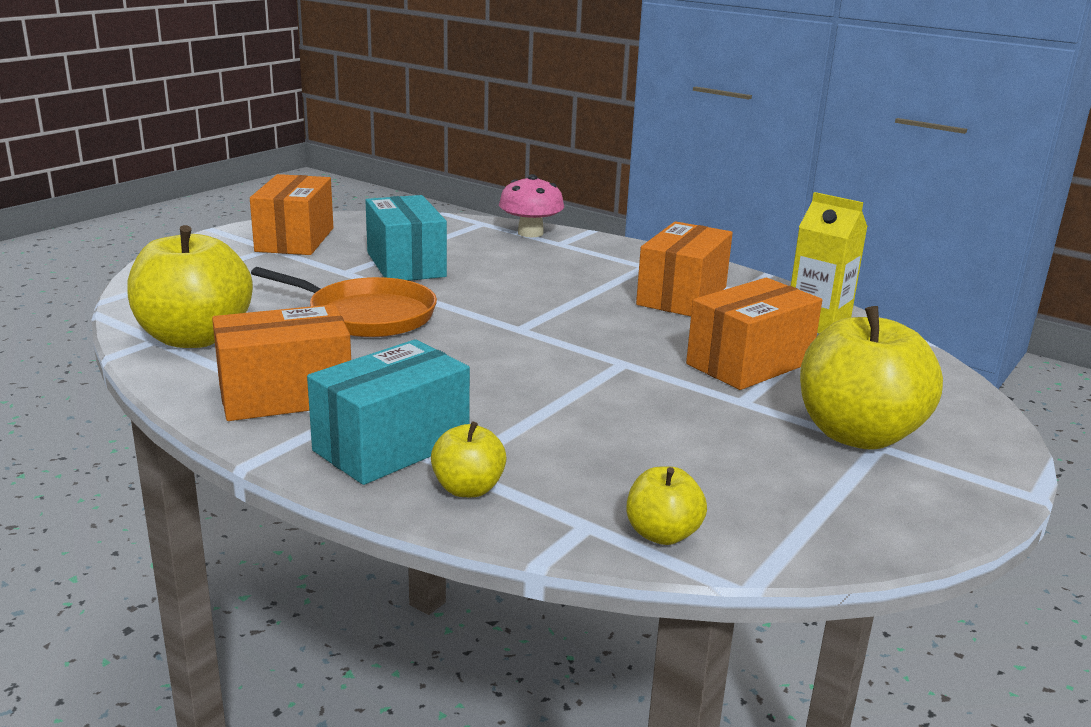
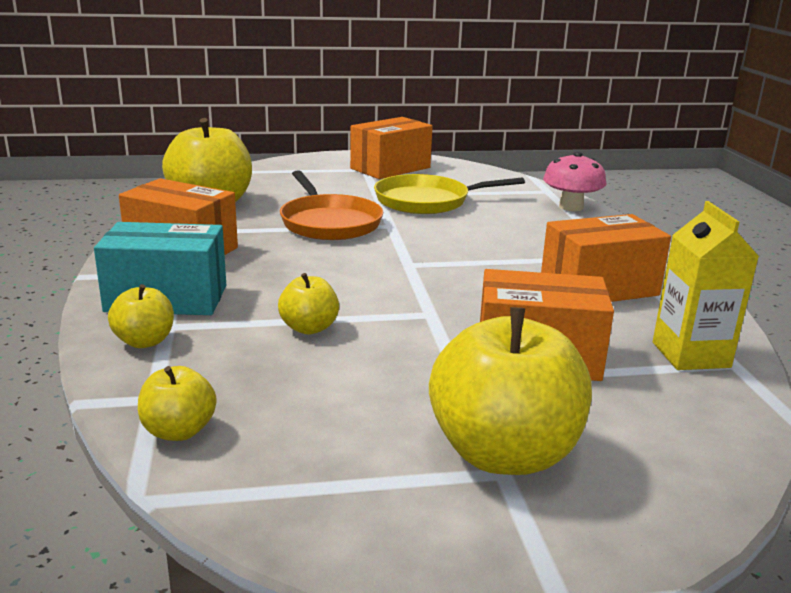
camera: 45 degrees right, 0 degrees up
(406, 264) = (426, 201): turquoise box -> yellow pan
(568, 413) = (309, 328): none -> yellow apple

